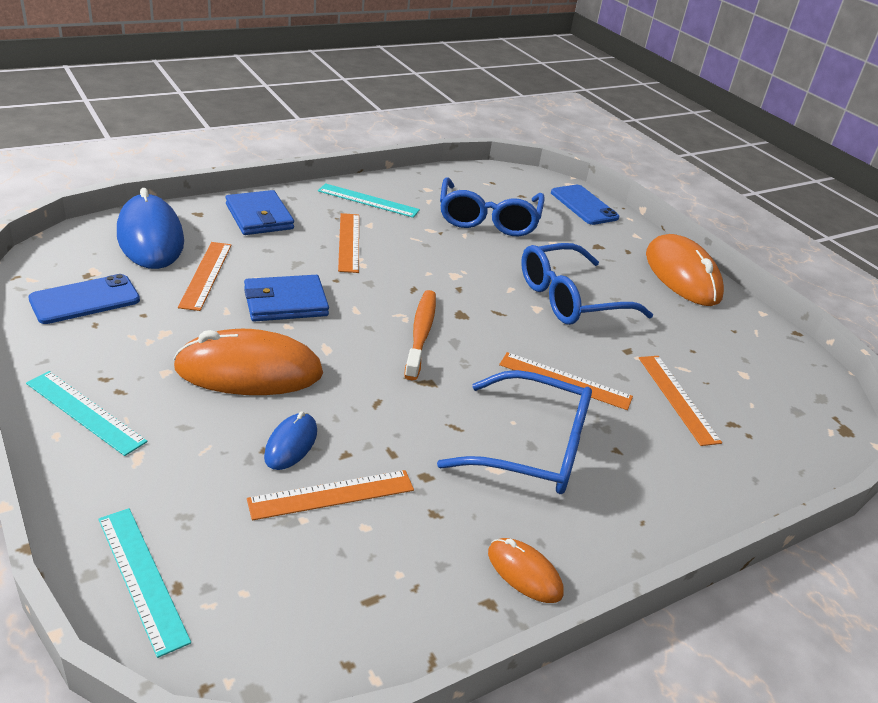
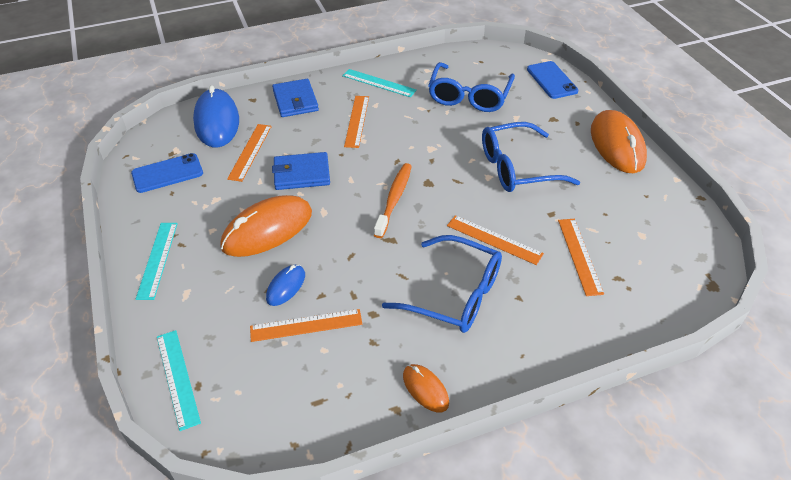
camera: 15 degrees right, 10 degrees up
(85, 412) = (158, 259): turquoise ruler -> turquoise ruler turned 45 degrees clockwise
(249, 371) = (267, 230): orange mouse -> orange mouse turned 45 degrees counterclockwise

